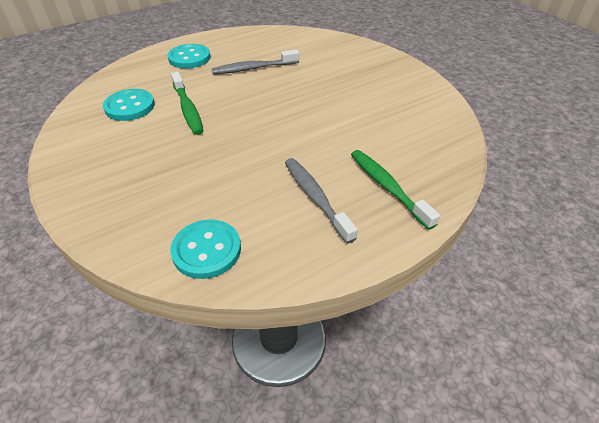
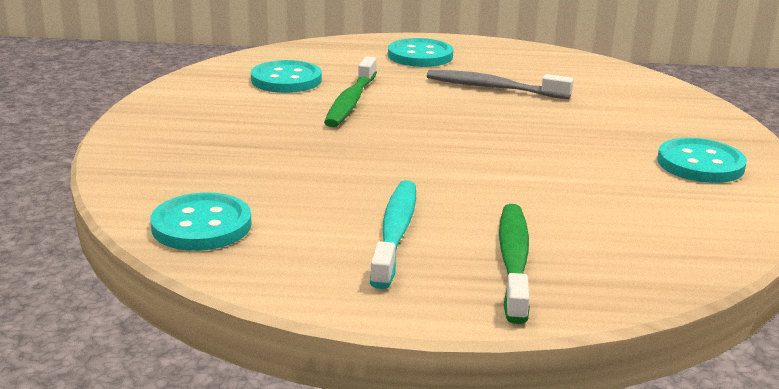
camera: 35 degrees right, 20 degrees down
(315, 197) = (395, 232): grey toothbrush -> turquoise toothbrush
(395, 83) = (700, 164): none -> turquoise button

